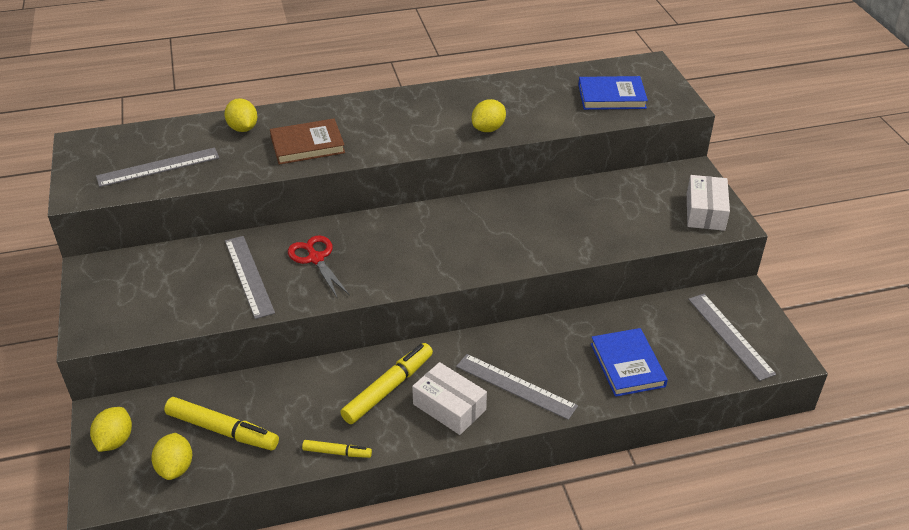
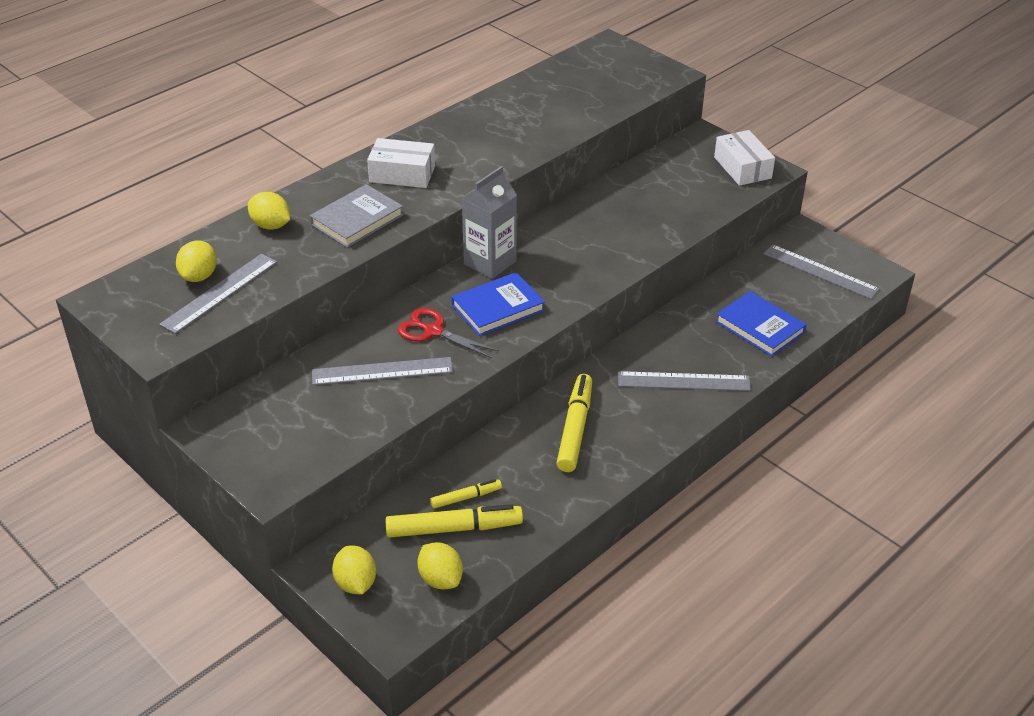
camera: 30 degrees left, 0 degrees up
(249, 276) = (382, 371): grey ruler -> grey ruler turned 45 degrees counterclockwise
(307, 145) = (357, 220): brown book -> grey book
(337, 452) = (579, 500): yellow marker -> yellow marker (466, 497)
(411, 219) = (490, 263): none -> grey carton
(449, 407) = (643, 421): white box -> white box (402, 174)
(488, 129) = (519, 148): yellow lemon -> yellow lemon (199, 276)
(611, 96) = (603, 84): blue book -> blue book (498, 308)

